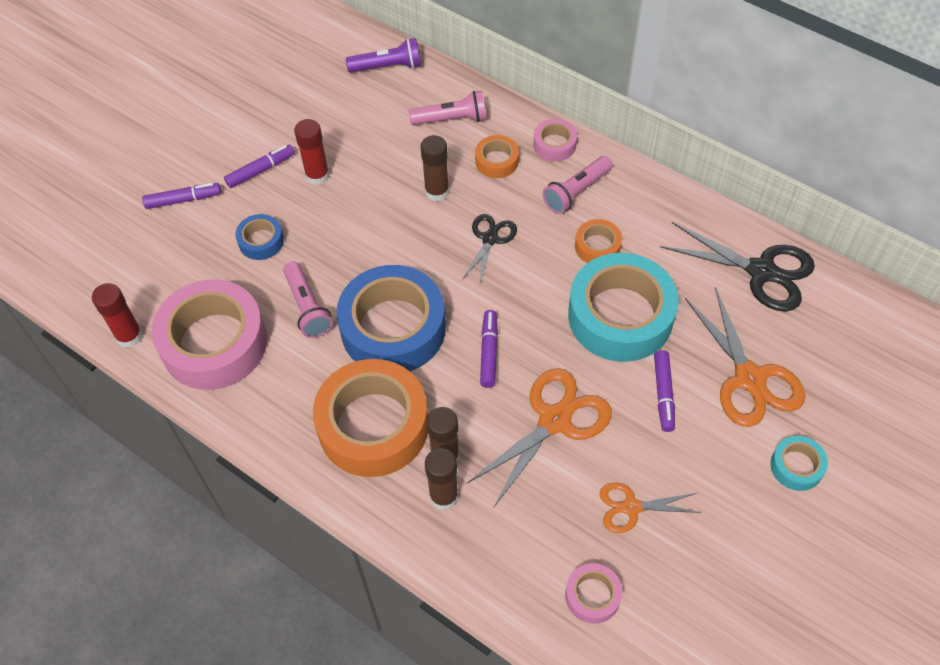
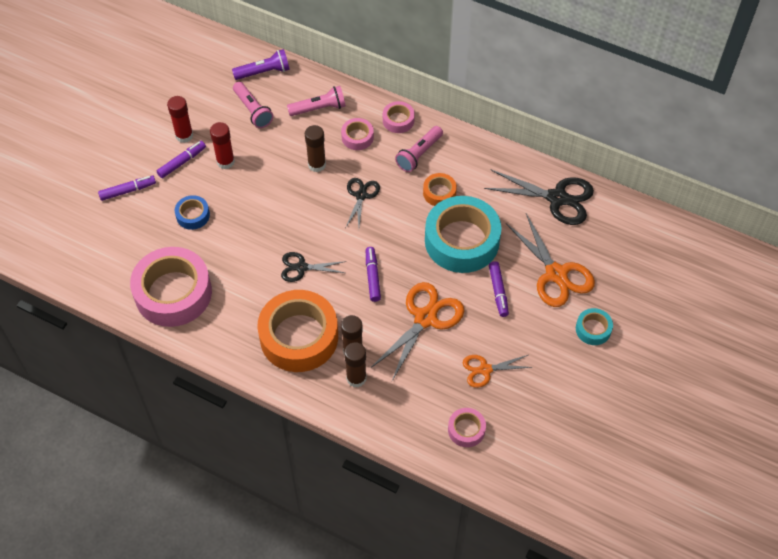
camera: 10 degrees left, 0 degrees up
(129, 336) = (109, 295): red glue stick -> red glue stick (184, 135)
(307, 307) = (236, 260): pink flashlight -> pink flashlight (253, 110)
(393, 328) = (301, 267): blue tape -> black scissors
(496, 161) = (357, 137): orange tape -> pink tape

